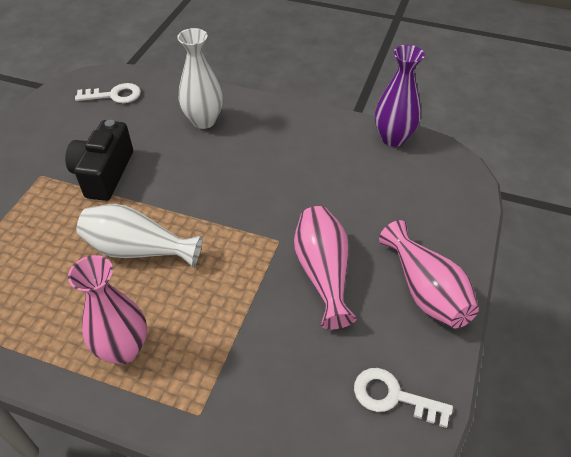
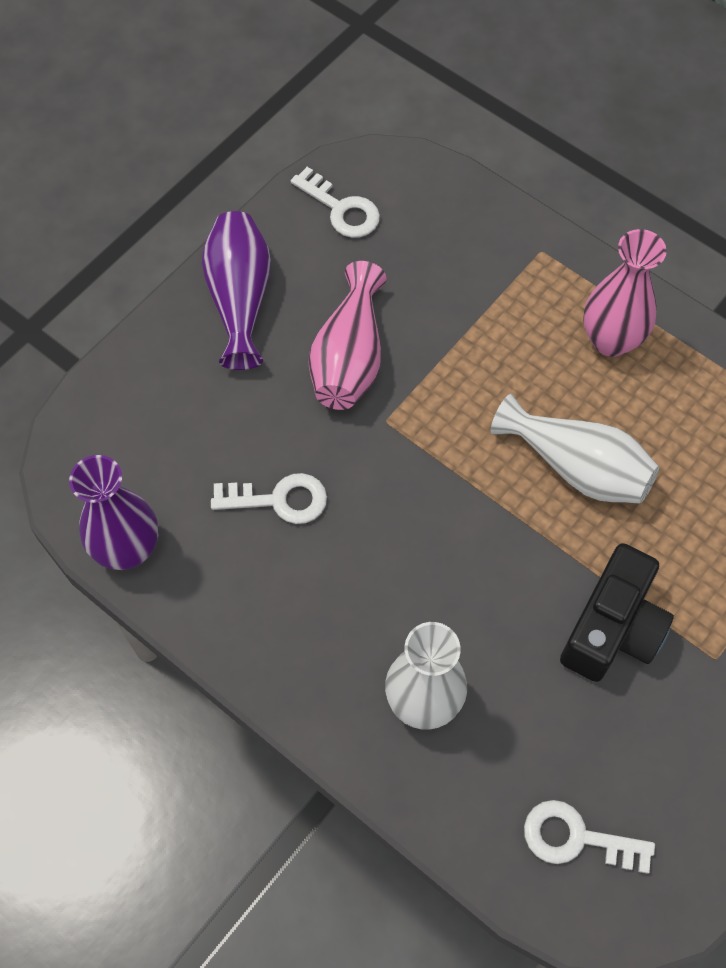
camera: 160 degrees left, 15 degrees up
(324, 181) = (279, 499): none -> white key
(425, 291) = (240, 299): pink vase -> purple vase

